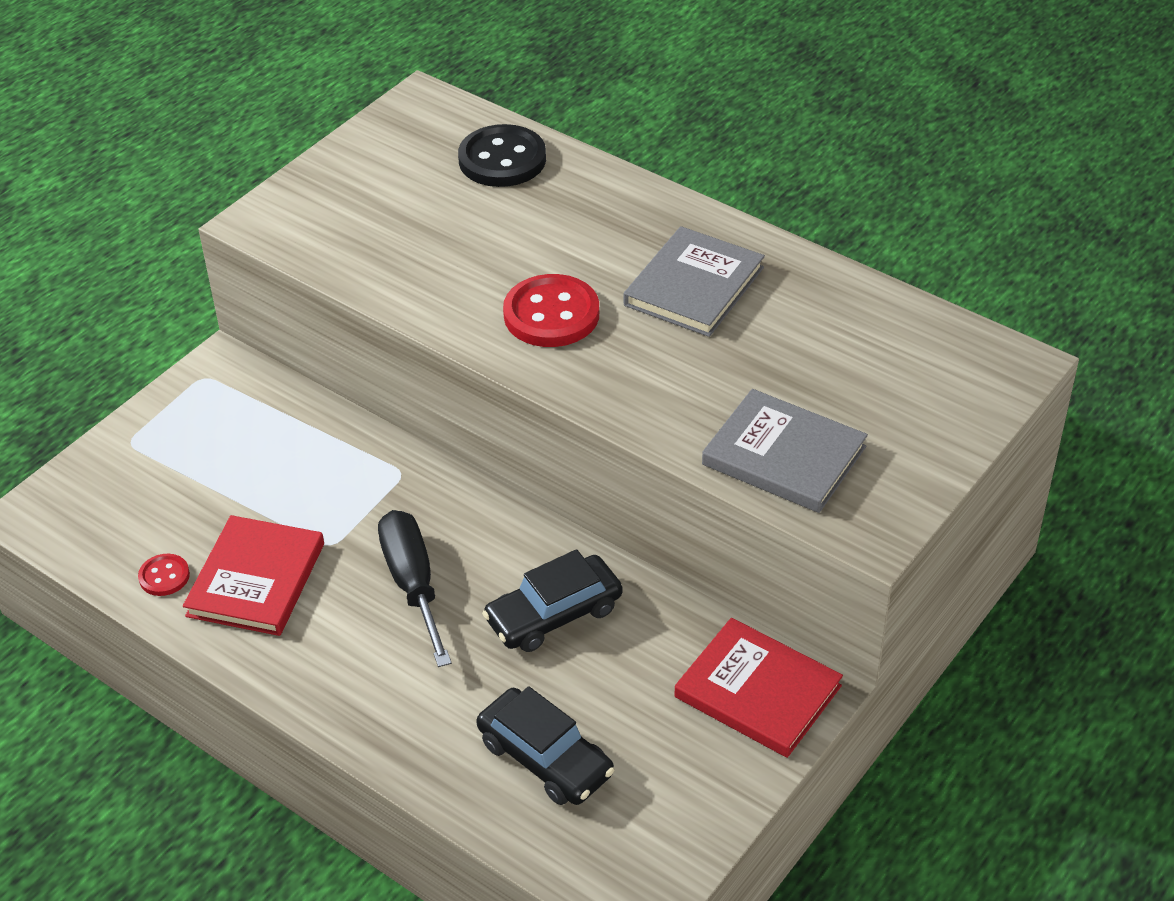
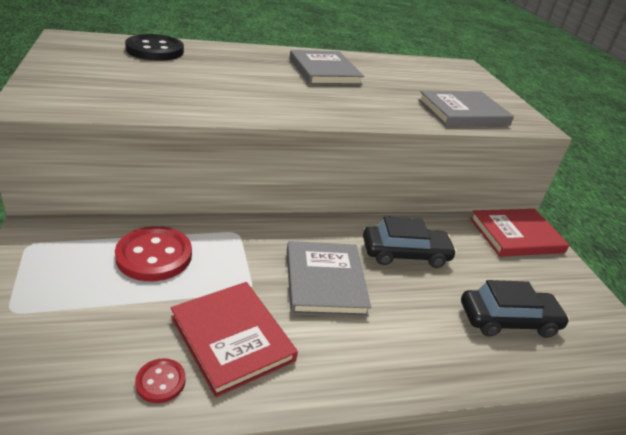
camera: 55 degrees left, 10 degrees down
(413, 584) = (325, 281): black screwdriver -> grey book
(551, 314) = (284, 96): red button -> red button (154, 256)
(554, 614) = (405, 254): black car -> black car turned 105 degrees counterclockwise

